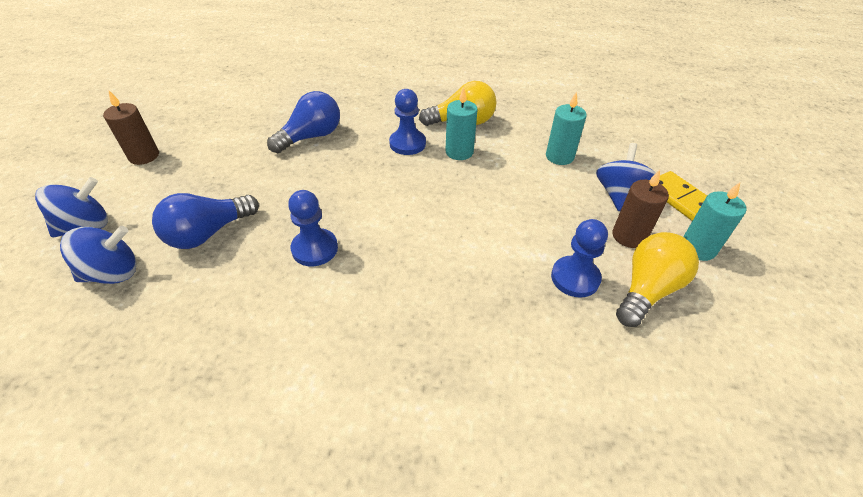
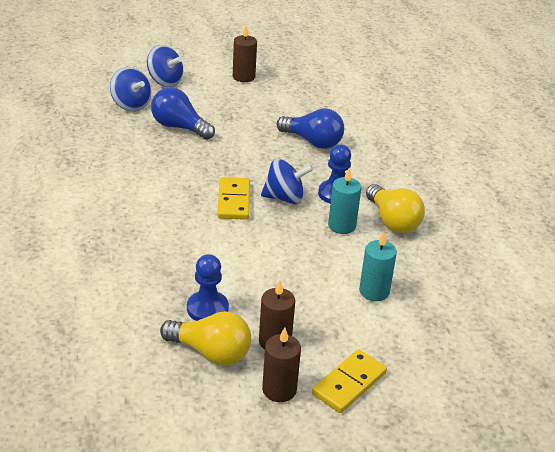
camera: 70 degrees right, 10 degrees down
(315, 249) = (184, 174): blue pawn -> none
(388, 216) = (234, 201): none -> yellow domino
(619, 195) = (333, 335): blue spinning top -> blue spinning top (284, 198)
(697, 248) = (279, 390): turquoise candle -> brown candle

